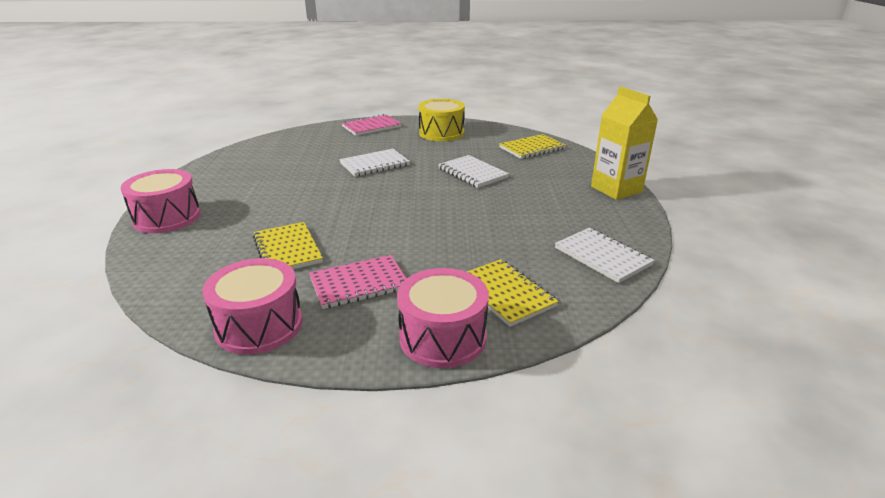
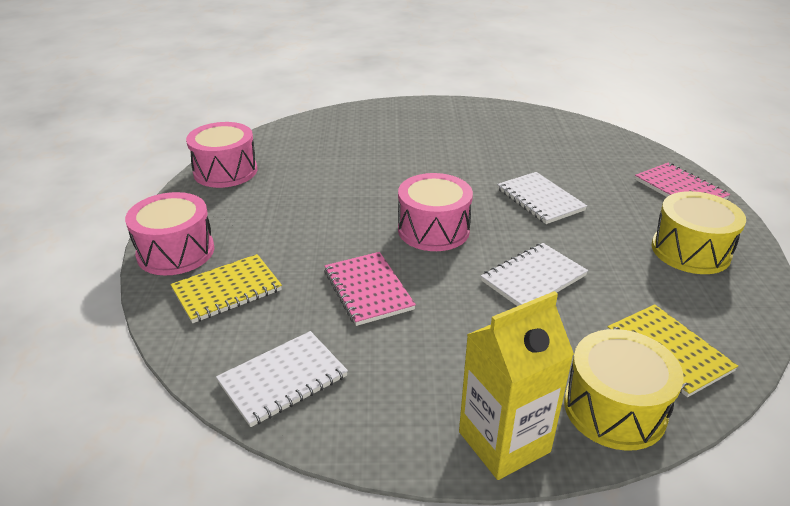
camera: 90 degrees right, 5 degrees up
(167, 217) = (394, 112): pink drum -> pink drum (433, 230)
(287, 249) = (333, 169): yellow notebook -> none
(359, 283) = (269, 207): pink notebook -> pink notebook (368, 290)
(579, 163) = (614, 409): none -> yellow drum

